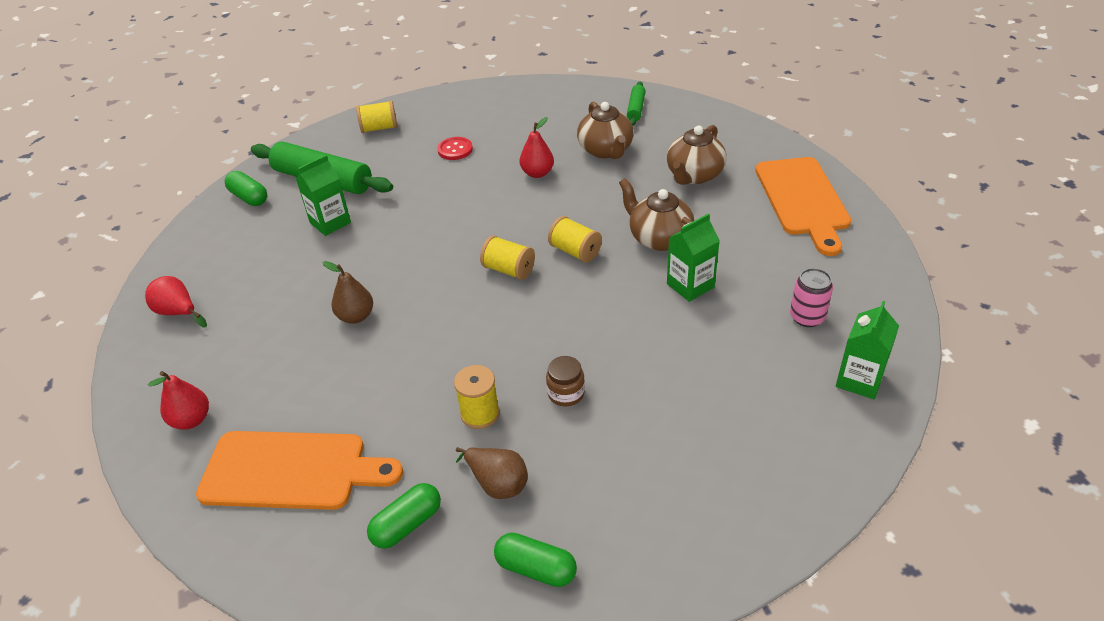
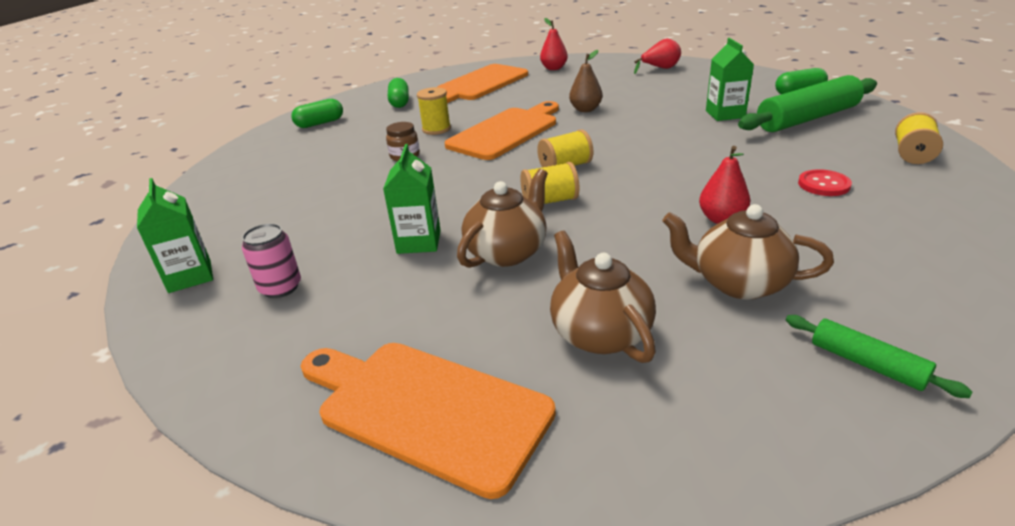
camera: 125 degrees right, 10 degrees down
(453, 348) = (506, 132): none -> orange cutting board
(497, 483) = (381, 124): brown pear -> none
(659, 238) = (507, 252): brown teapot -> brown teapot turned 45 degrees counterclockwise

